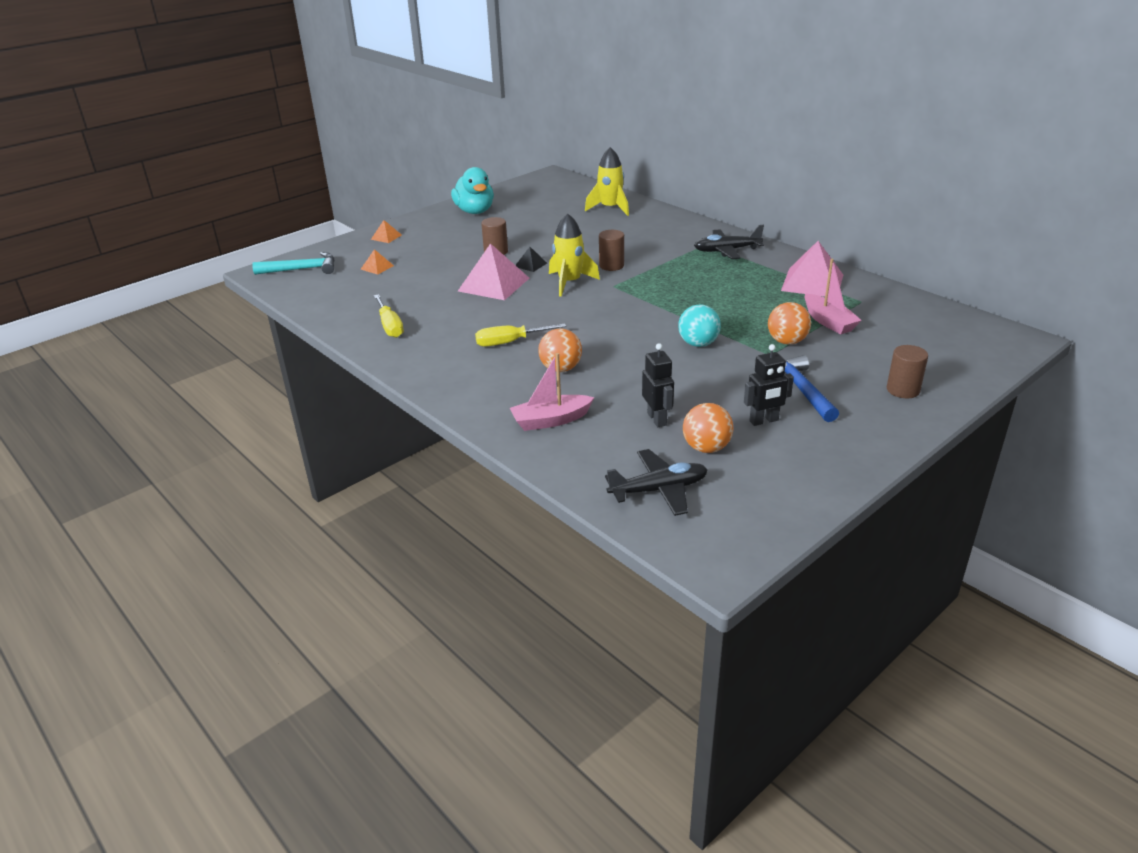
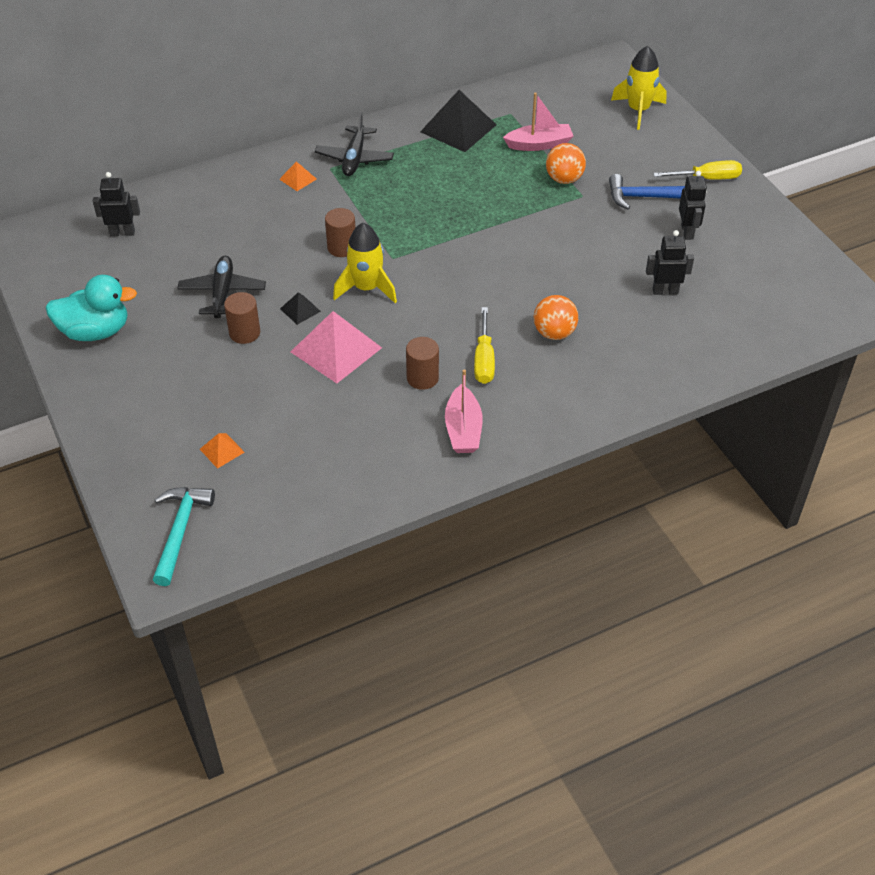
camera: 75 degrees left, 15 degrees up
(386, 237) = (123, 432): orange pyramid -> orange pyramid (298, 179)
(390, 326) = (399, 453): yellow screwdriver -> yellow screwdriver (707, 178)
(551, 420) = (645, 358): pink boat -> pink boat (463, 429)
(575, 198) = (122, 233): none -> black robot
(610, 208) = (177, 211): yellow rocket -> yellow rocket (638, 110)
(658, 490) = (767, 316): black plane -> black plane (222, 293)
(698, 344) = (544, 232): turquoise ball -> none
(706, 448) = (717, 274): orange ball -> none
(812, 282) = (458, 128): pink pyramid -> black pyramid
(903, 390) = (667, 146): brown cylinder -> brown cylinder (422, 378)

